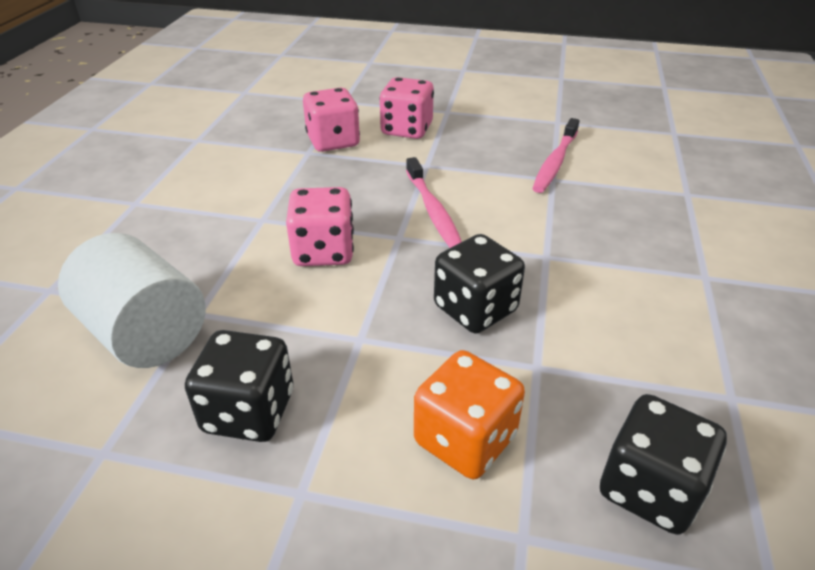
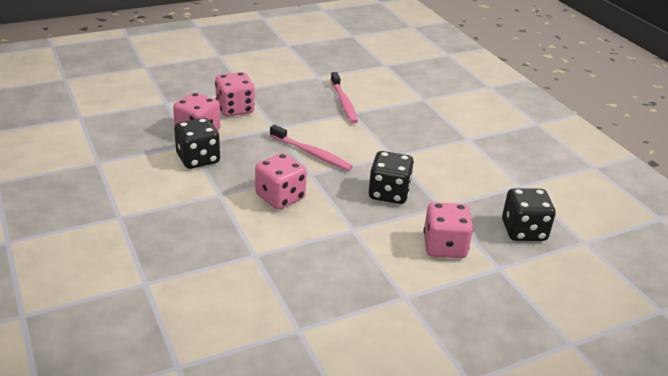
camera: 40 degrees left, 5 degrees down
(145, 333) = (241, 276): white cylinder -> none
(249, 411) = (343, 281): black dice -> black dice (198, 159)
(465, 439) = (444, 247): orange dice -> pink dice

